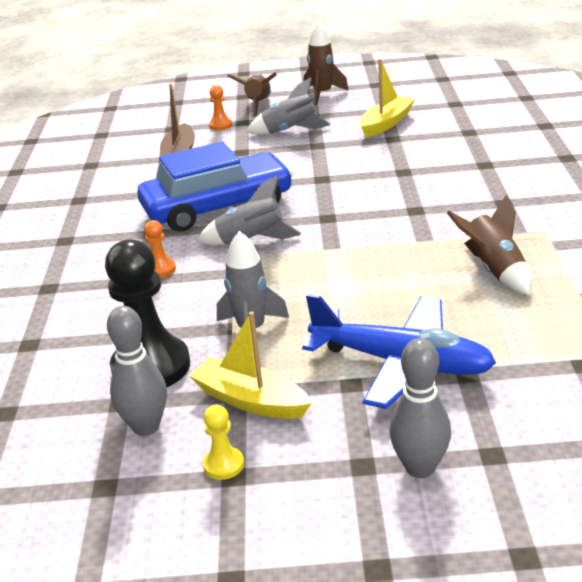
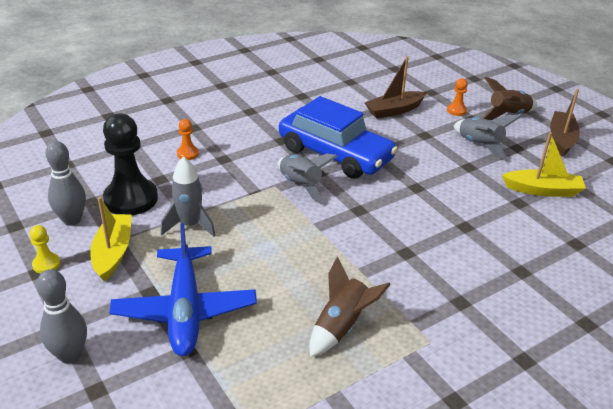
camera: 55 degrees right, 5 degrees up
(160, 269) = (239, 161): orange pawn -> orange pawn (187, 154)
(322, 94) = (561, 139): brown rocket -> brown boat

